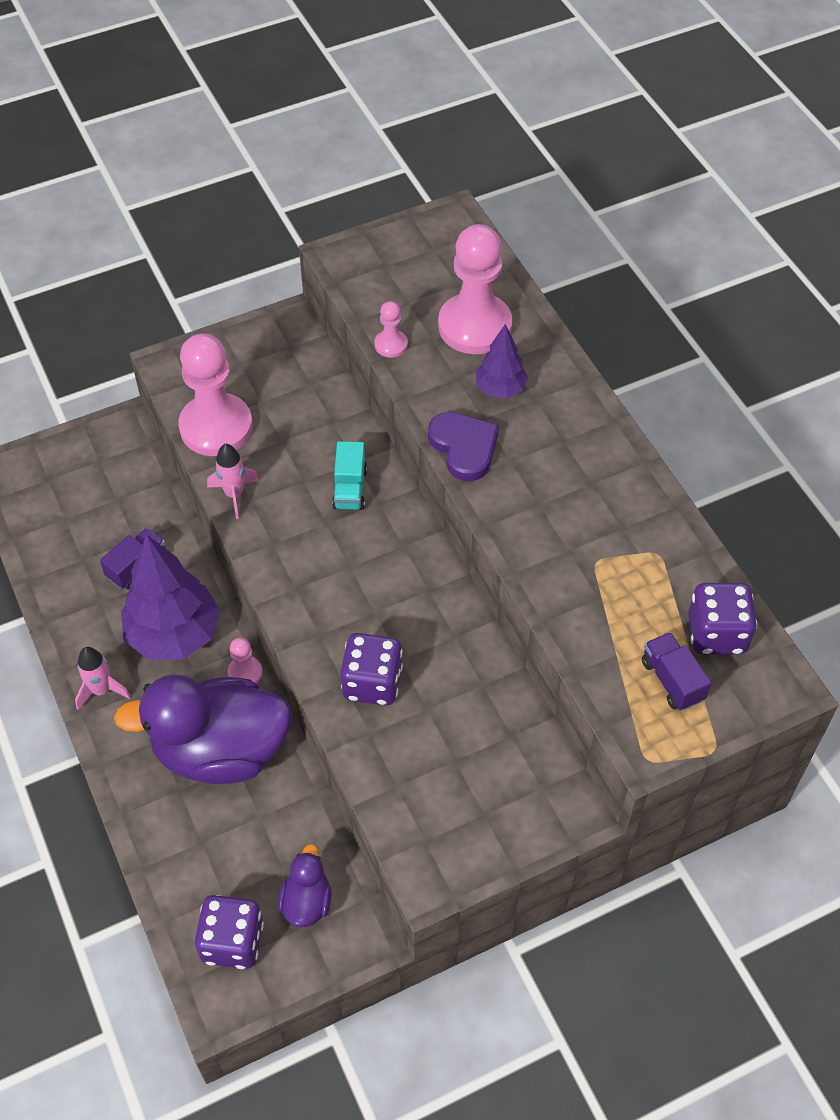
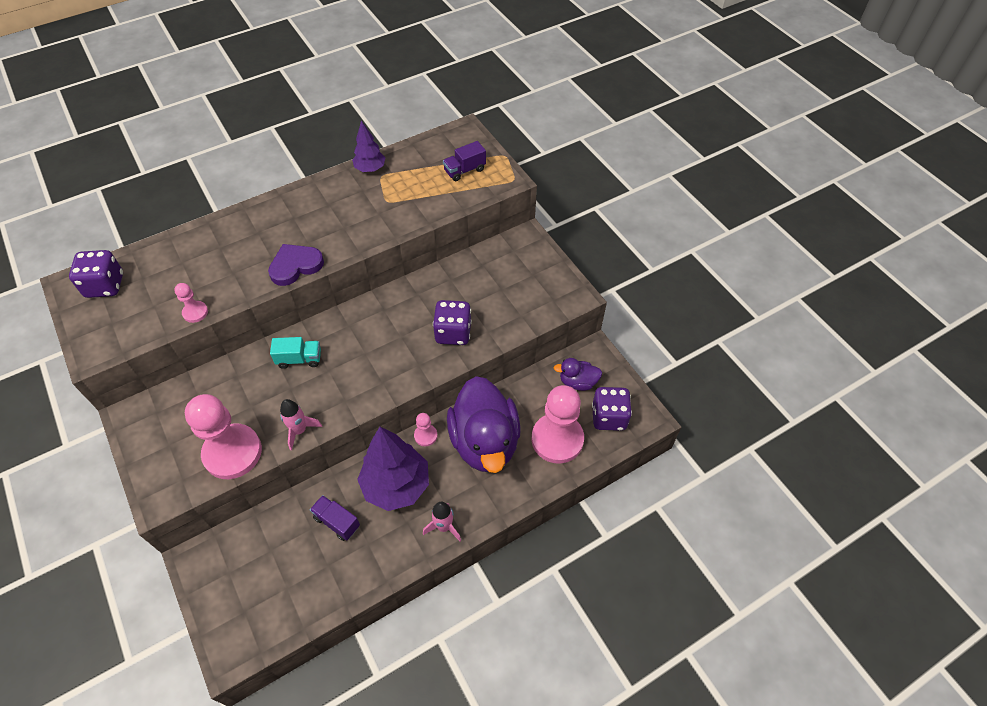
camera: 95 degrees left, 0 degrees up
(474, 326) = (186, 266): pink pawn -> pink pawn (557, 439)
(500, 389) = (246, 250): purple tree -> purple tree (370, 169)
(716, 634) = (434, 153): purple dice -> purple dice (105, 285)

